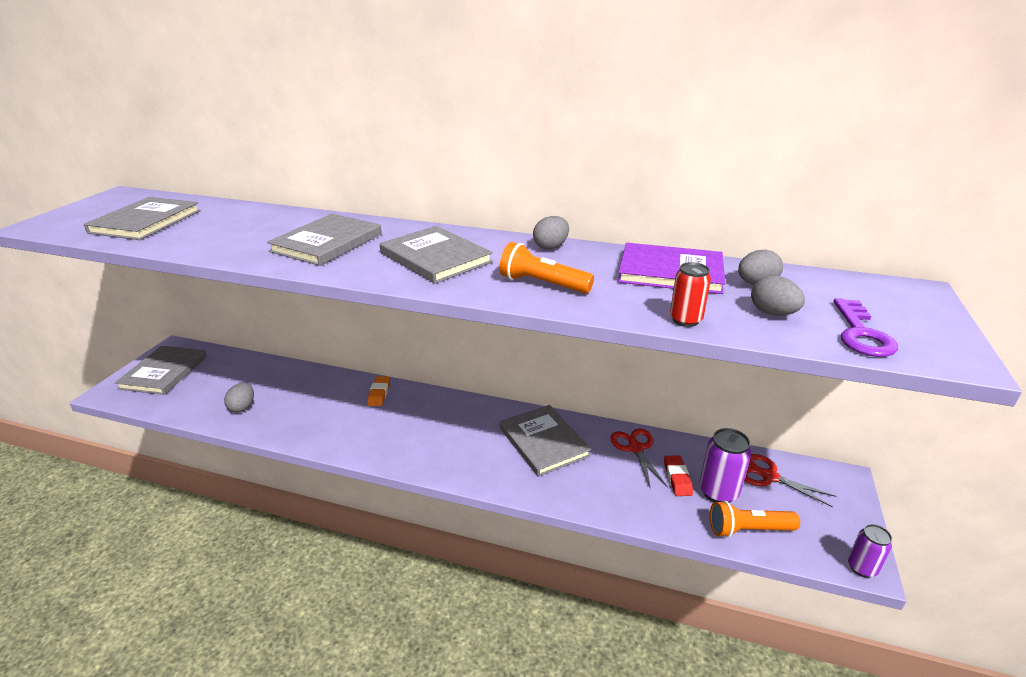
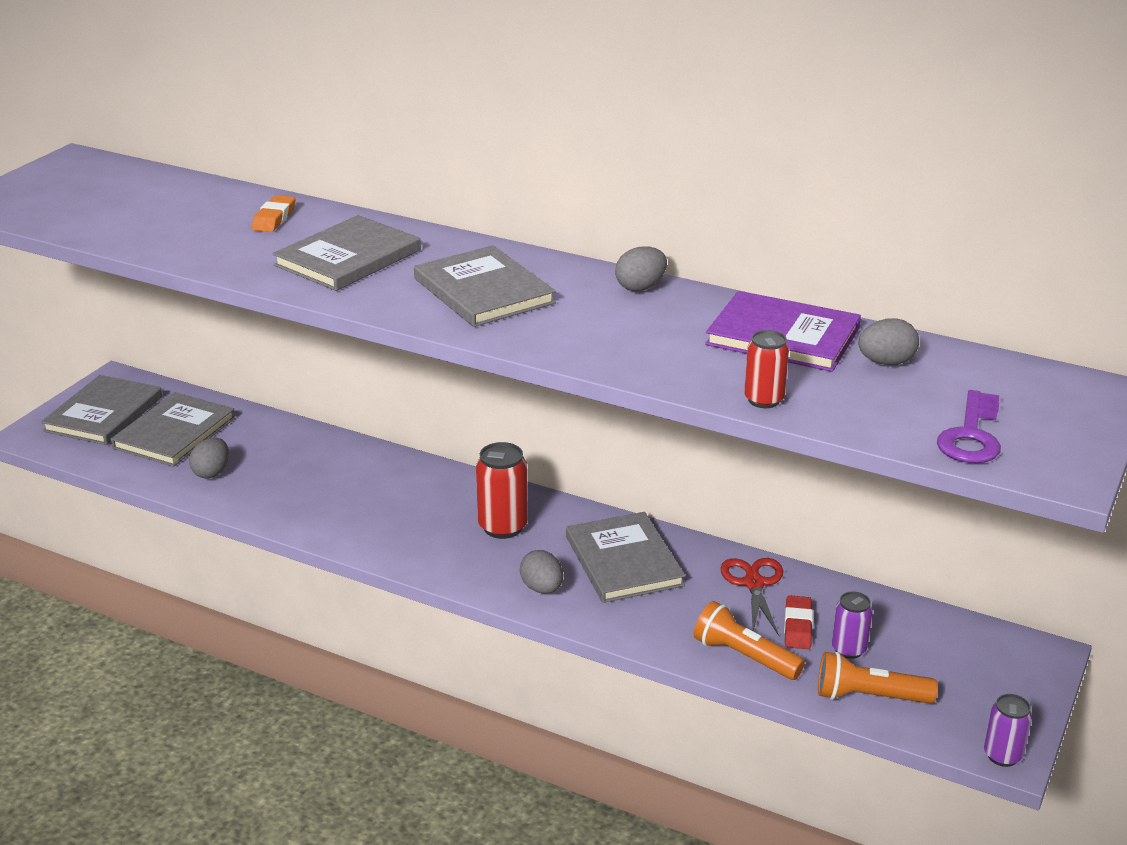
camera: 10 degrees right, 0 degrees up
(146, 221) = (116, 207): grey book -> grey book (174, 433)
(379, 393) = (403, 473): orange eraser -> orange eraser (274, 218)
(455, 425) = (503, 527): none -> red can
(542, 284) = (608, 339): orange flashlight -> orange flashlight (744, 656)
(718, 492) = (848, 649): purple can -> purple can, size x0.63
(769, 476) = (933, 639): red scissors -> none
(772, 313) = (879, 401): grey egg -> grey egg (542, 588)

